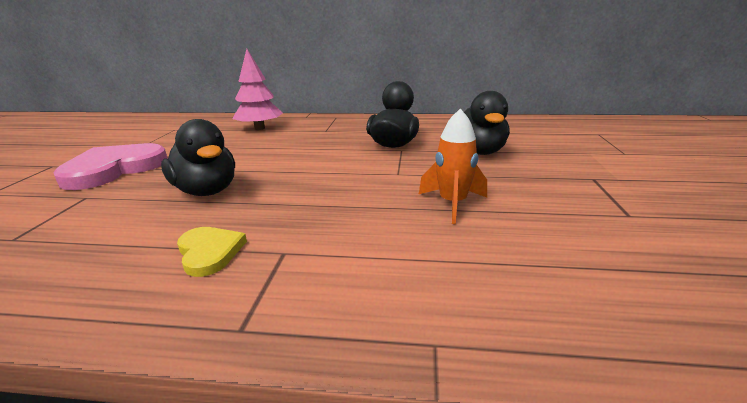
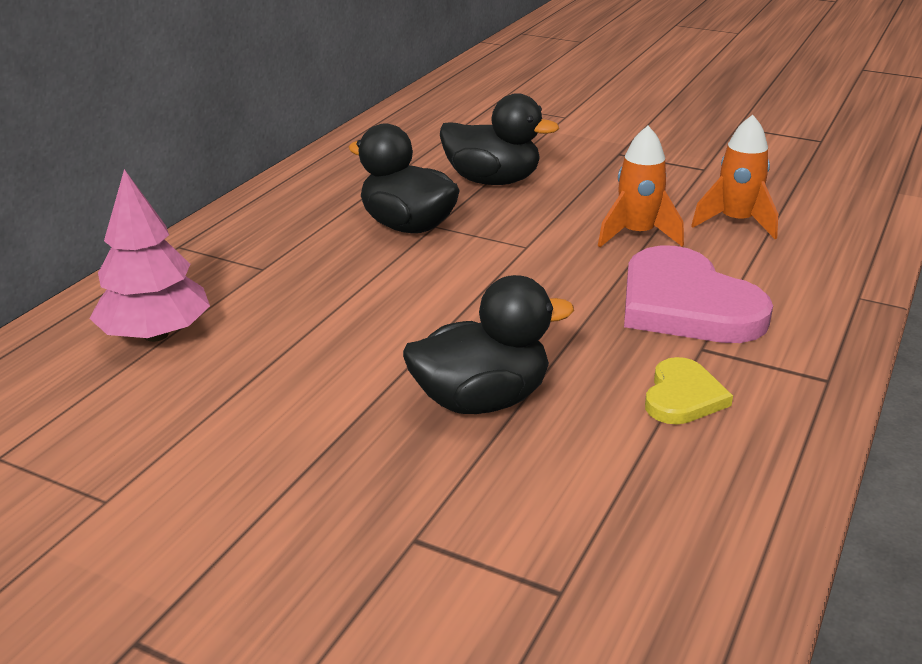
camera: 70 degrees left, 5 degrees up
(114, 169) = (268, 523): pink heart -> pink heart (686, 305)
(209, 252) = (683, 396): yellow heart -> yellow heart turned 120 degrees clockwise
(531, 243) = (736, 222): none -> orange rocket

